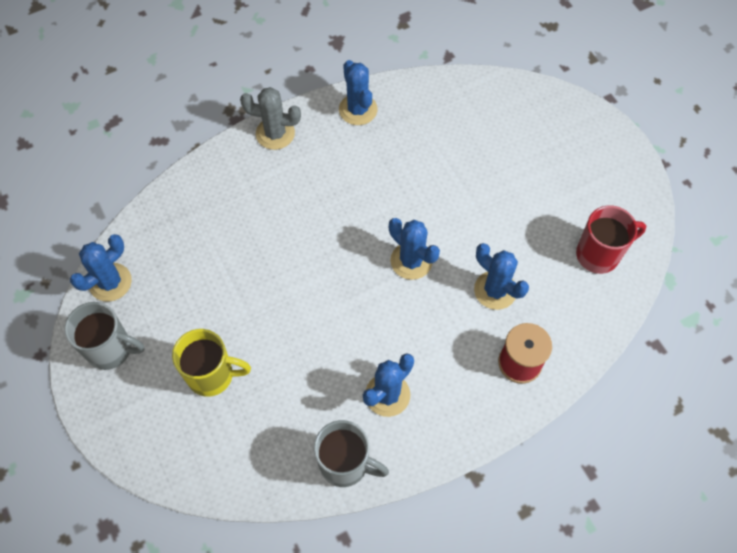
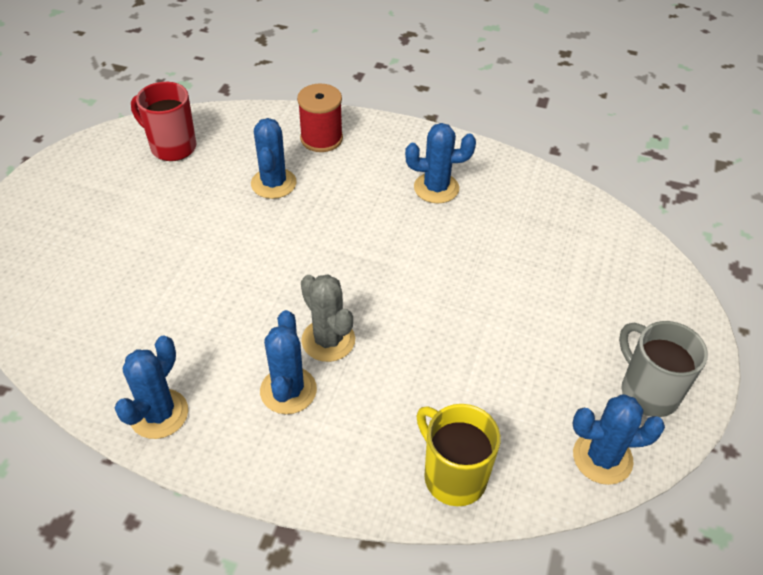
camera: 135 degrees left, 15 degrees down
(212, 375) = (564, 299): yellow mug -> yellow mug (453, 476)
(275, 133) = (269, 468): grey cactus -> grey cactus (328, 340)
(345, 464) = (513, 177): grey mug -> none
(411, 261) = (304, 248): blue cactus -> blue cactus (288, 390)

